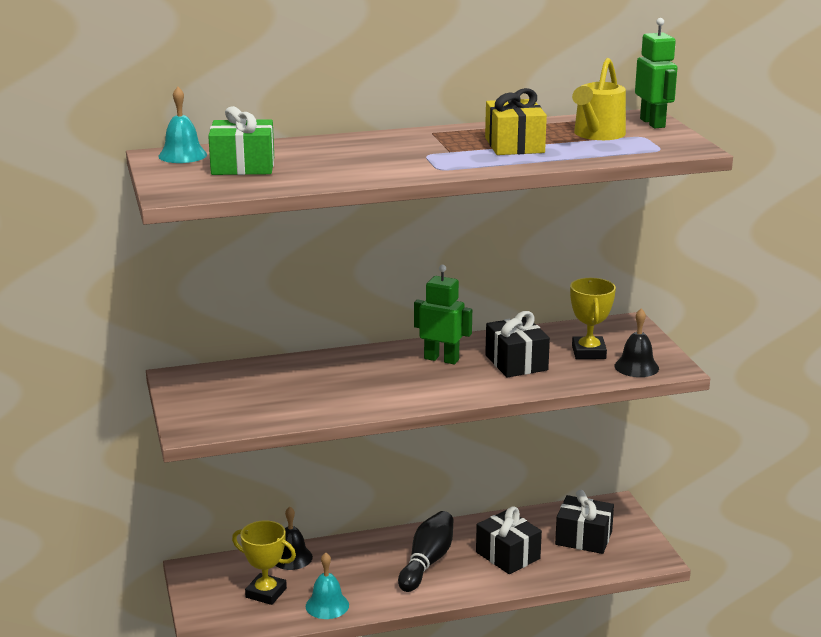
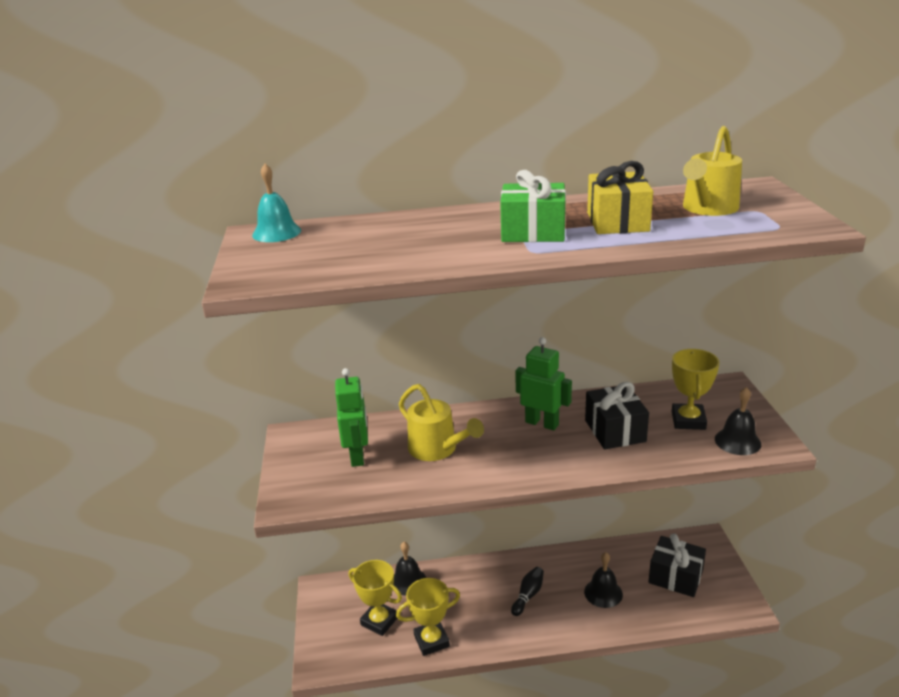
camera: 10 degrees right, 5 degrees up
(243, 166) = (329, 247): green gift -> green gift (533, 232)
(327, 605) = (431, 641): turquoise bell -> yellow trophy
(337, 383) = (437, 449): none -> yellow watering can
(427, 562) = (528, 595): black bowling pin -> black bowling pin, size x0.58
(508, 555) = (603, 593): black gift -> black bell
(653, 123) = (768, 194): green robot -> green robot (357, 456)

